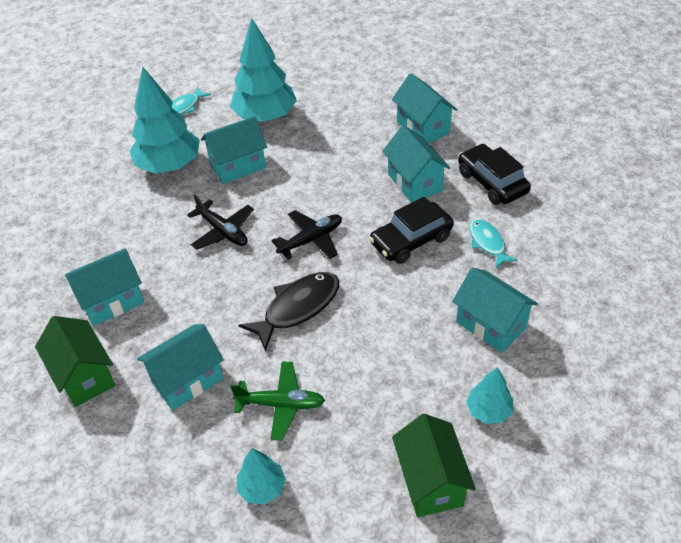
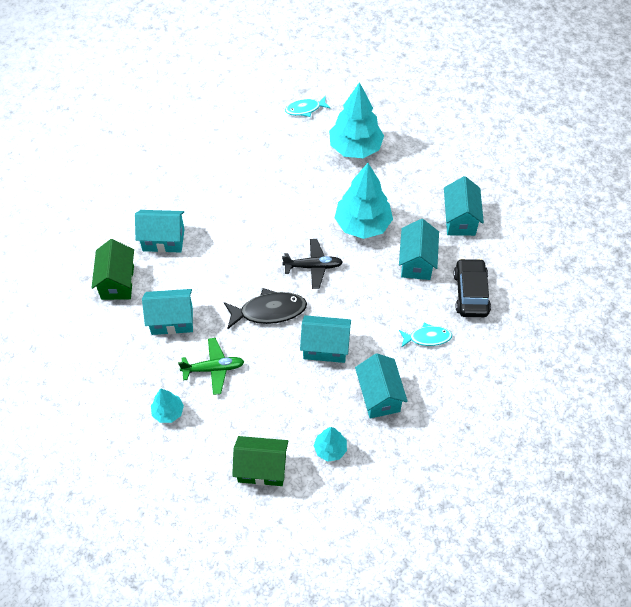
camera: 30 degrees right, 10 degrees up
(169, 165) = (263, 154): turquoise tree -> turquoise tree (362, 225)
(223, 231) = (262, 227): black plane -> none
(238, 166) = (307, 180): turquoise house -> turquoise house (325, 347)
(281, 404) = (213, 369): green plane -> green plane turned 45 degrees counterclockwise
(411, 240) = (378, 305): black car -> none
(430, 481) = (262, 468): green house -> green house turned 75 degrees clockwise
(488, 243) = (427, 337): turquoise fish -> turquoise fish turned 75 degrees clockwise

